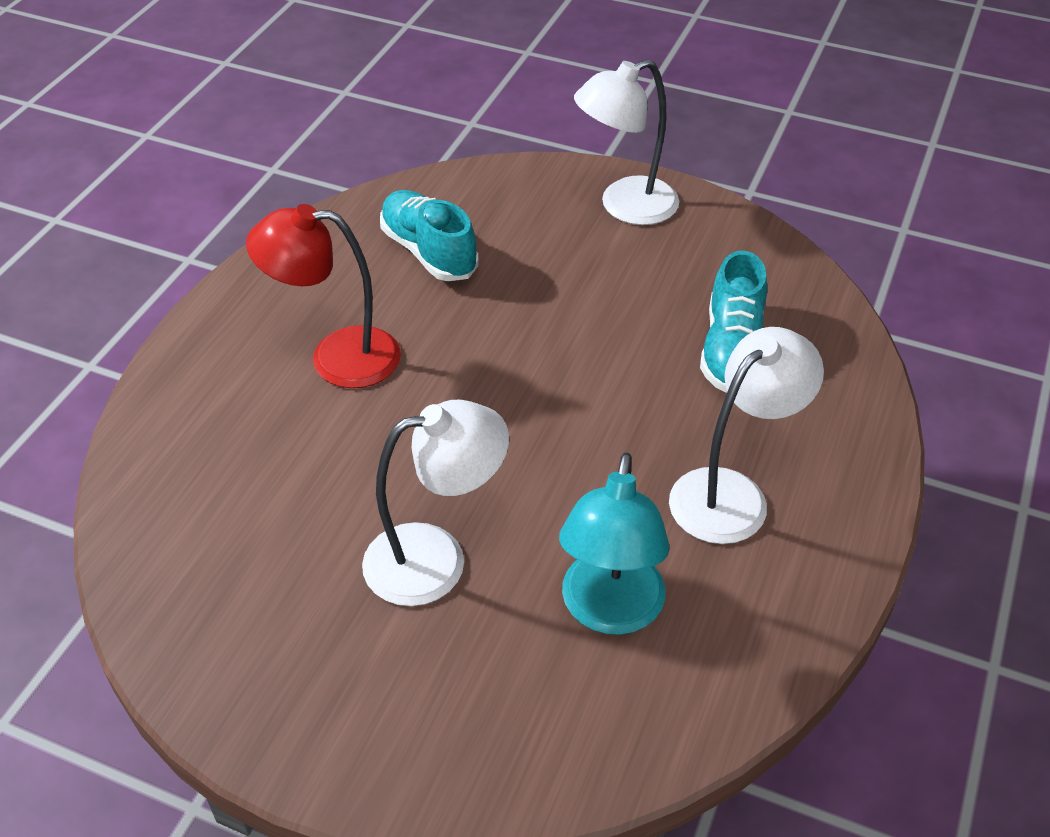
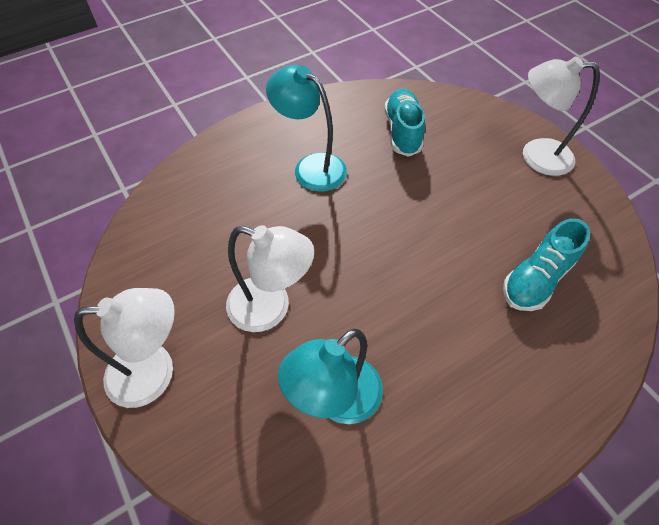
camera: 35 degrees right, 10 degrees up
(337, 357) = (311, 167): red lamp -> turquoise lamp
(732, 493) = (466, 372): white lamp -> white lamp (155, 372)

